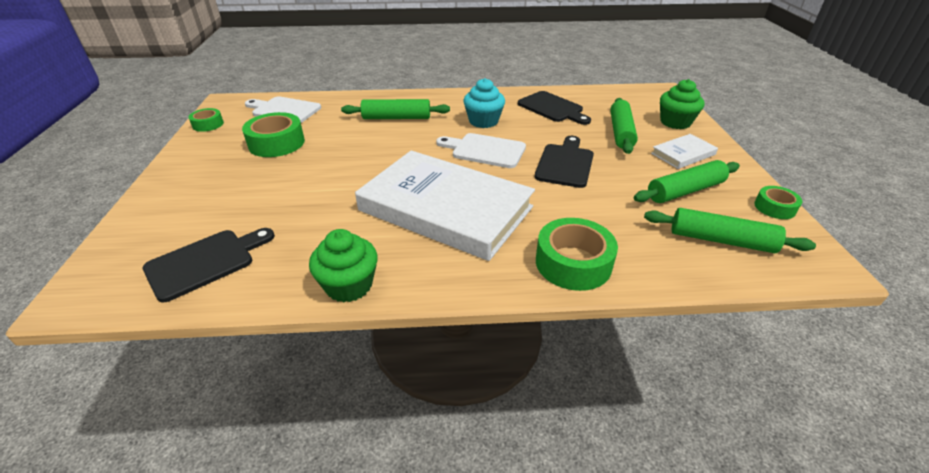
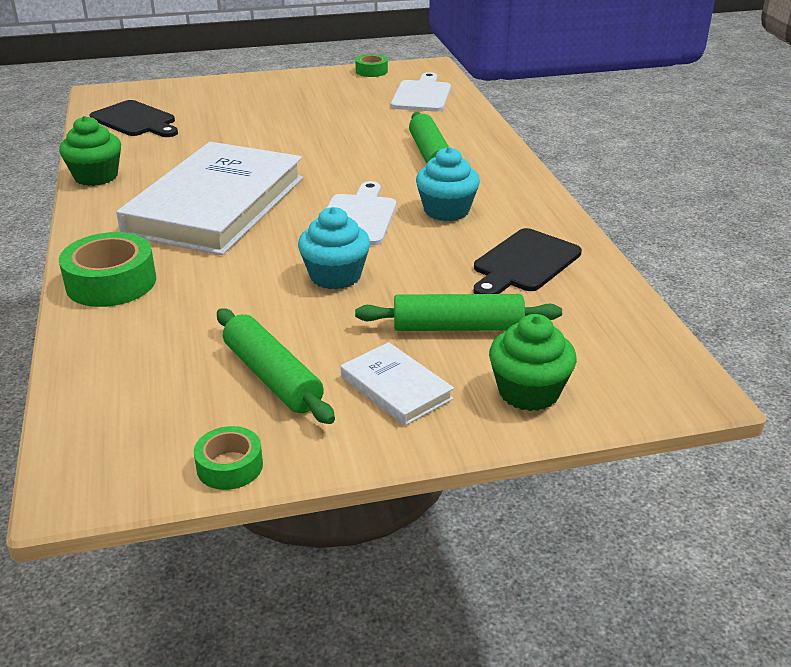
camera: 80 degrees right, 5 degrees down
(276, 143) = (340, 106): green tape -> none
(565, 163) = (335, 276): black cutting board -> turquoise cupcake
(721, 240) = (144, 395): green rolling pin -> none

